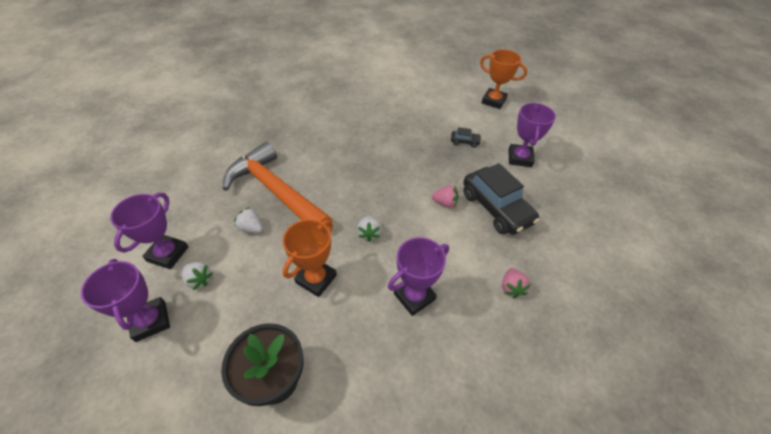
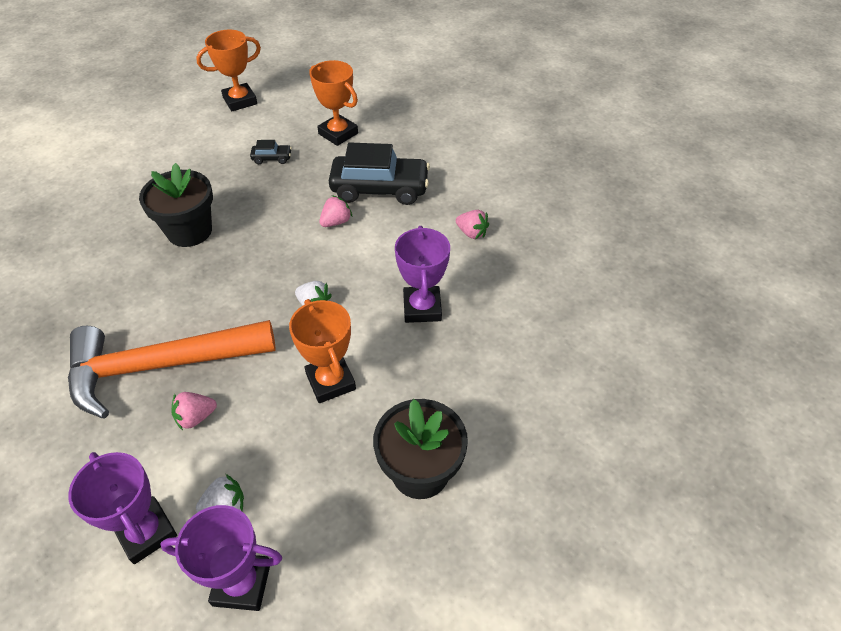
camera: 55 degrees left, 0 degrees up
(251, 228) = (196, 417): white strawberry -> pink strawberry
(376, 144) = (189, 231): none -> black flower pot
(465, 142) = (272, 158): black car -> black car turned 45 degrees clockwise
(520, 158) = (338, 134): purple trophy -> orange trophy

